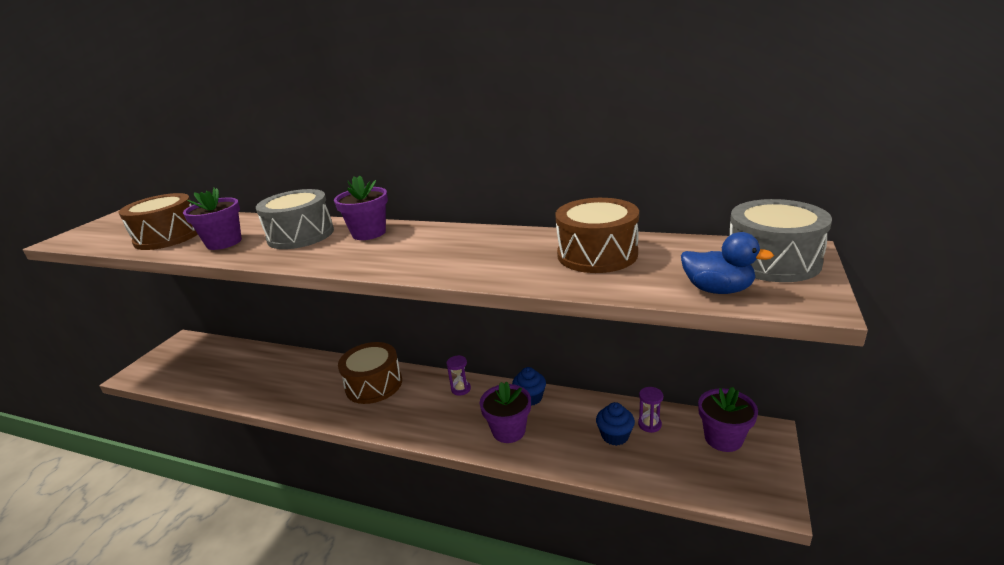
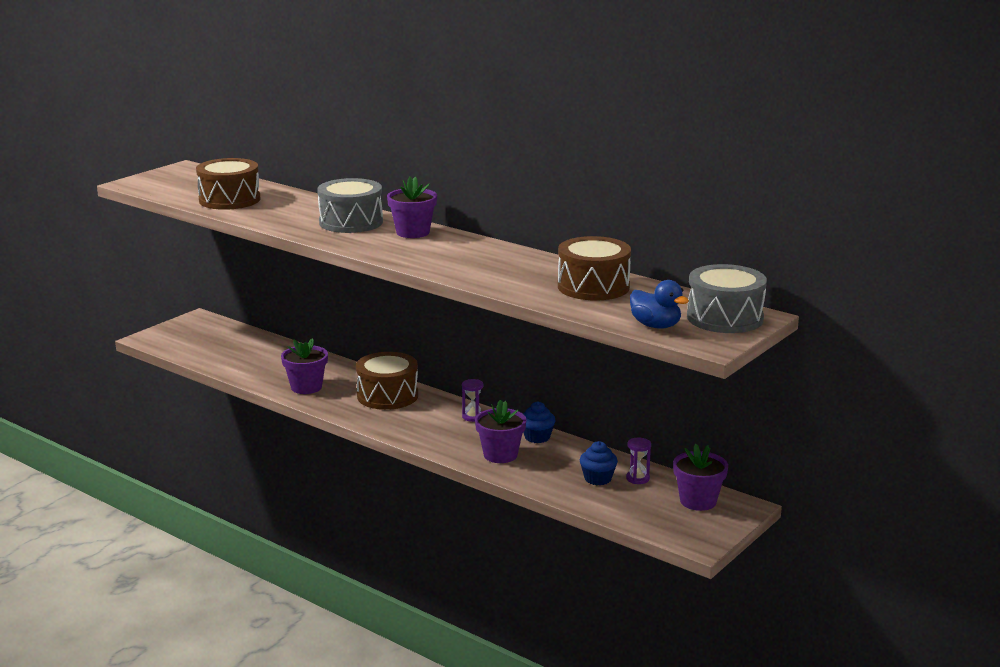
camera: 15 degrees right, 5 degrees down
(224, 242) = (280, 215): purple flower pot -> purple flower pot (306, 387)

